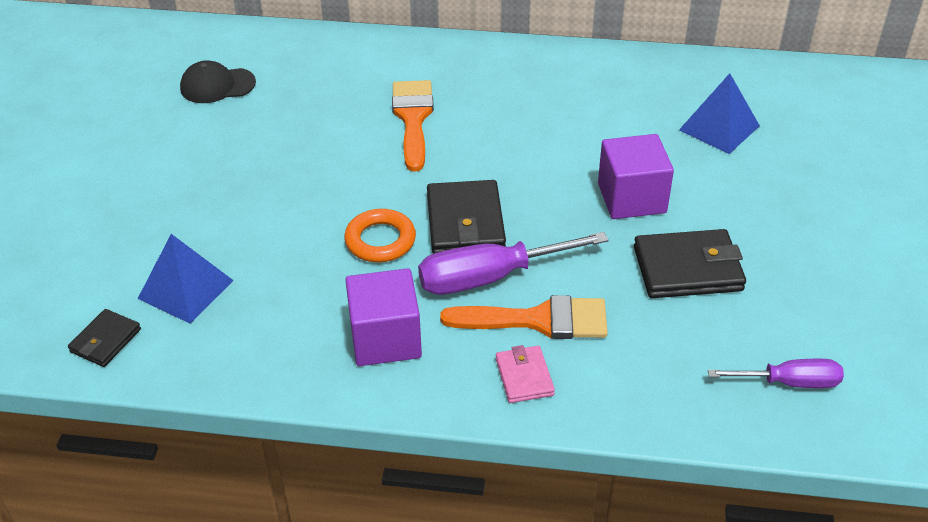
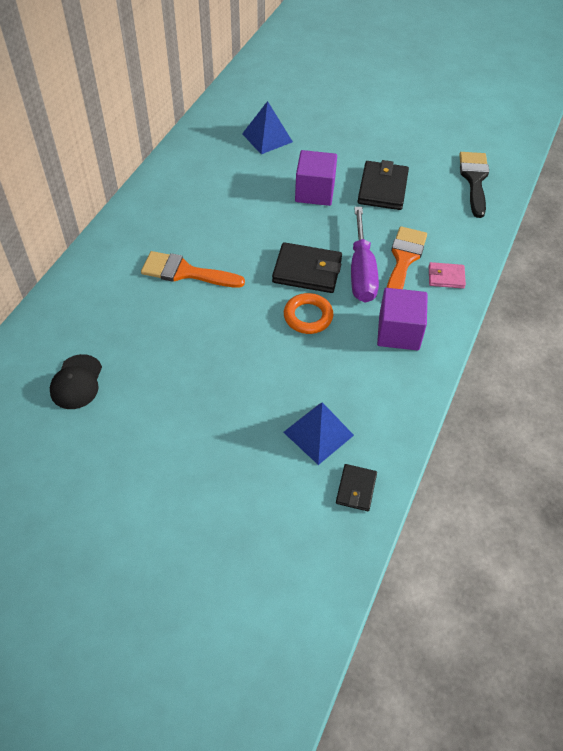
camera: 75 degrees left, 10 degrees up
(105, 340) = (356, 489): black wallet -> black wallet turned 60 degrees clockwise
(789, 382) = (474, 180): purple screwdriver -> black brush

